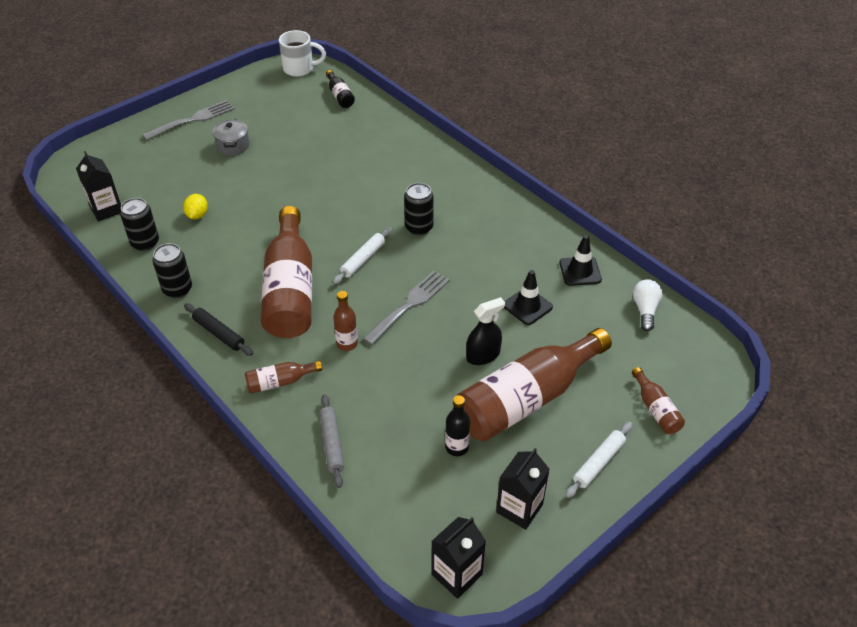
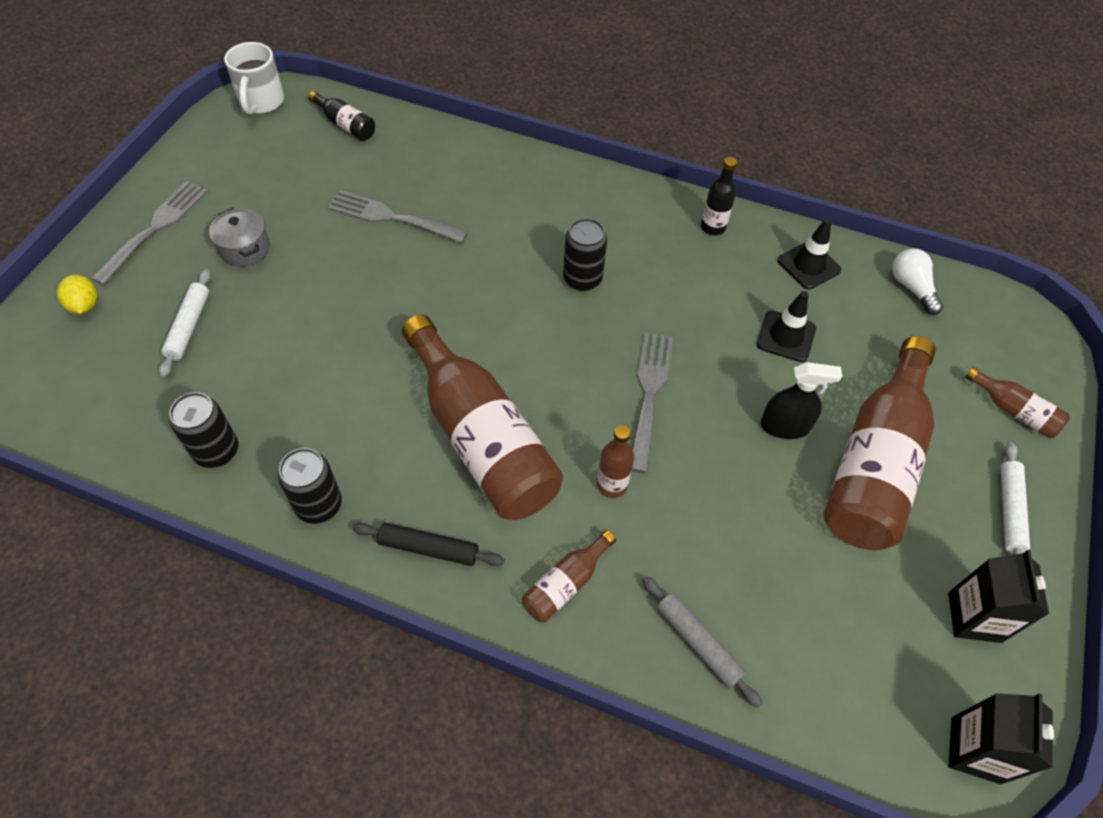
camera: 30 degrees left, 10 degrees up
(106, 209) = (116, 421): black carton -> none
(197, 215) = (267, 376): yellow lemon -> yellow lemon (84, 305)
(299, 69) = (261, 102): white mug -> white mug turned 120 degrees clockwise
(328, 155) = (392, 217): none -> grey fork
(363, 259) = (545, 352): white rolling pin -> white rolling pin (189, 326)
(456, 447) = (847, 569): black bottle -> black bottle (713, 227)
(483, 355) = (785, 426): black spray bottle -> black spray bottle turned 60 degrees clockwise

